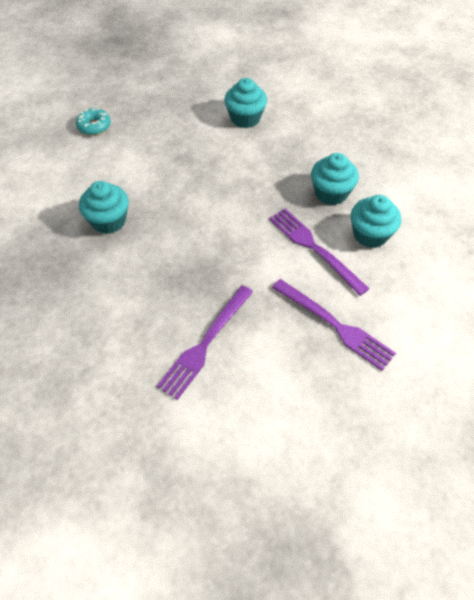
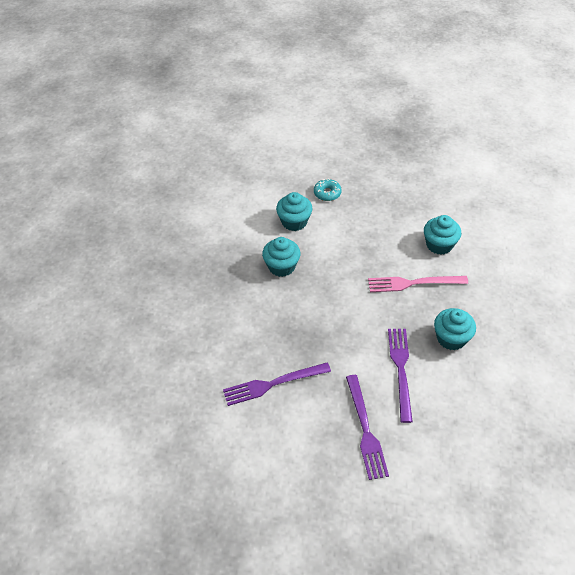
camera: 40 degrees right, 5 degrees down
(253, 164) = (413, 283): none -> pink fork
(370, 234) = (451, 386): turquoise cupcake -> turquoise cupcake (294, 222)

